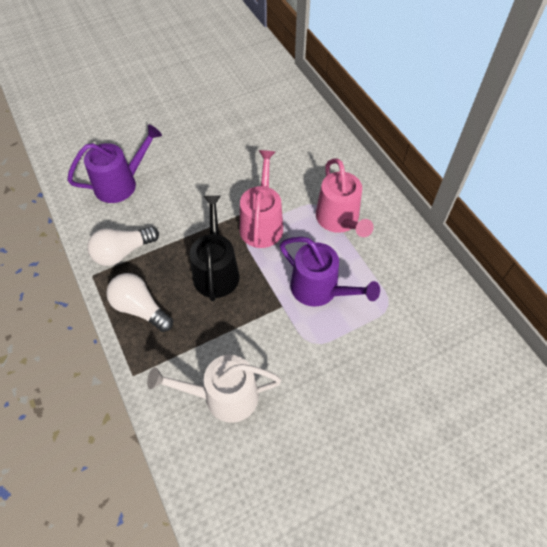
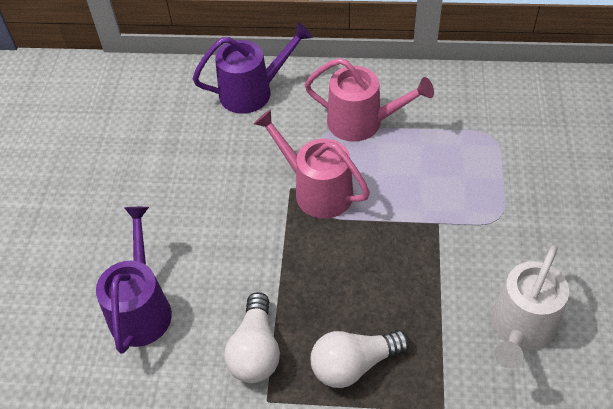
camera: 55 degrees left, 5 degrees down
(216, 271) = (352, 263): black watering can -> none
(319, 289) = (438, 181): purple watering can -> purple watering can (252, 92)

